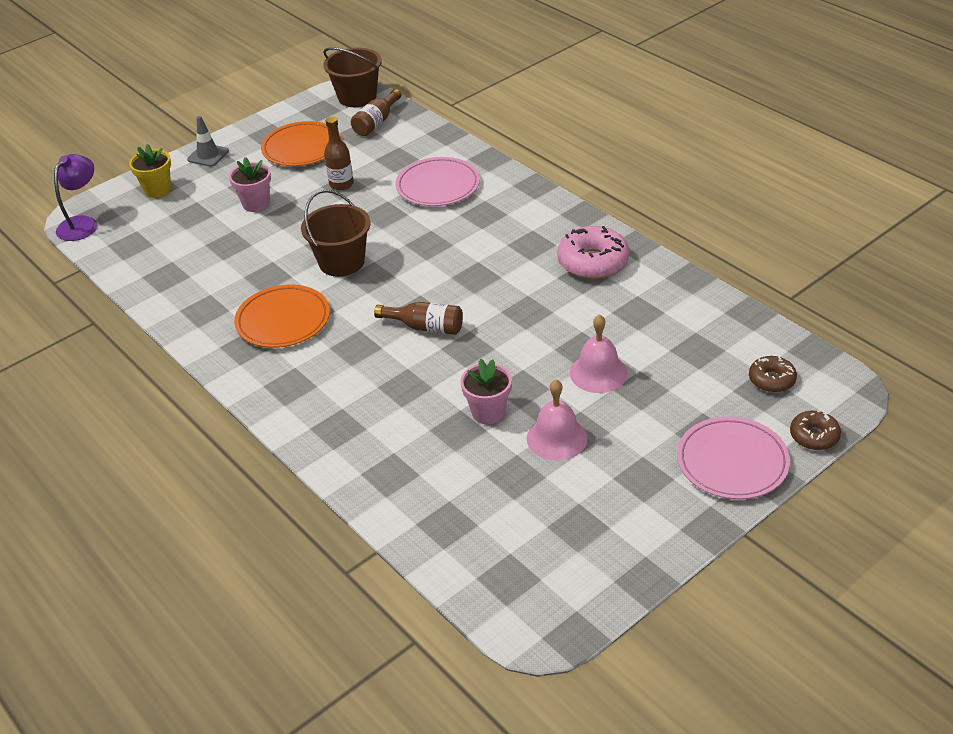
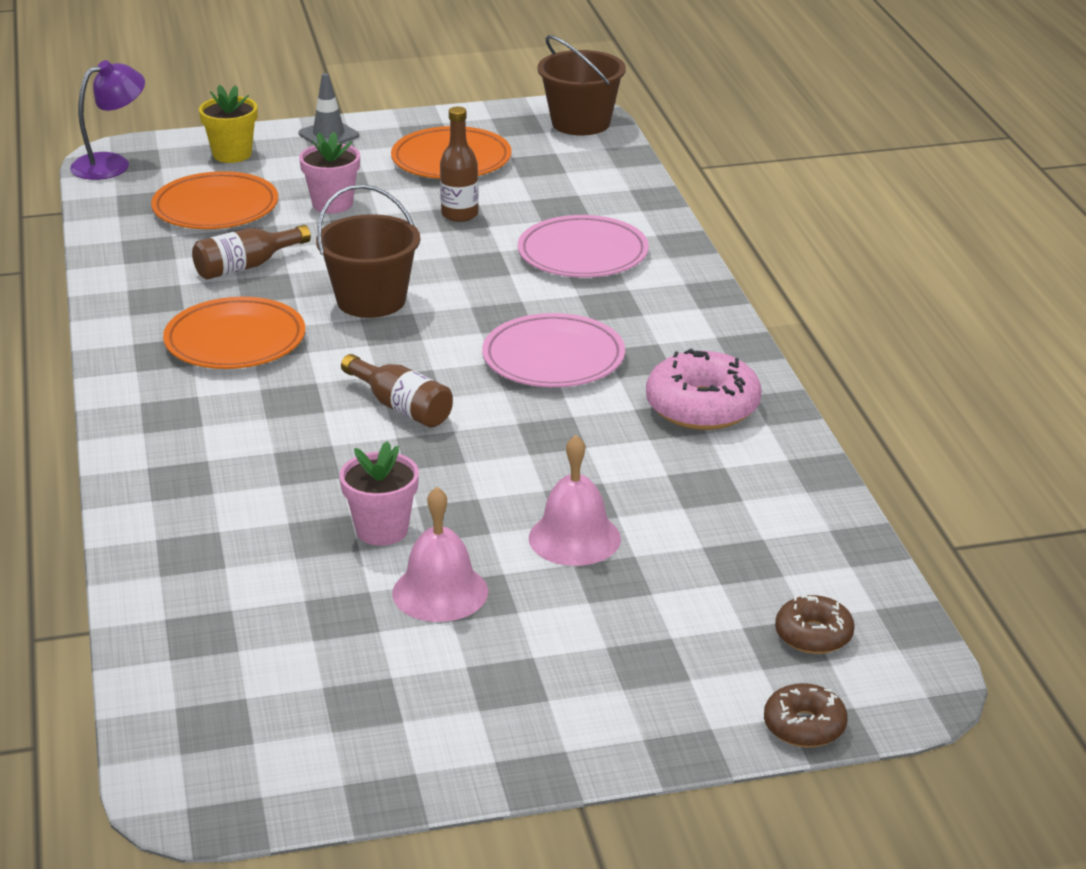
camera: 25 degrees right, 10 degrees down
(183, 232) = (215, 208): none -> orange plate
(376, 122) = (576, 158): brown bottle -> brown bottle (246, 266)
(732, 462) = (651, 711): pink plate -> pink plate (553, 358)

